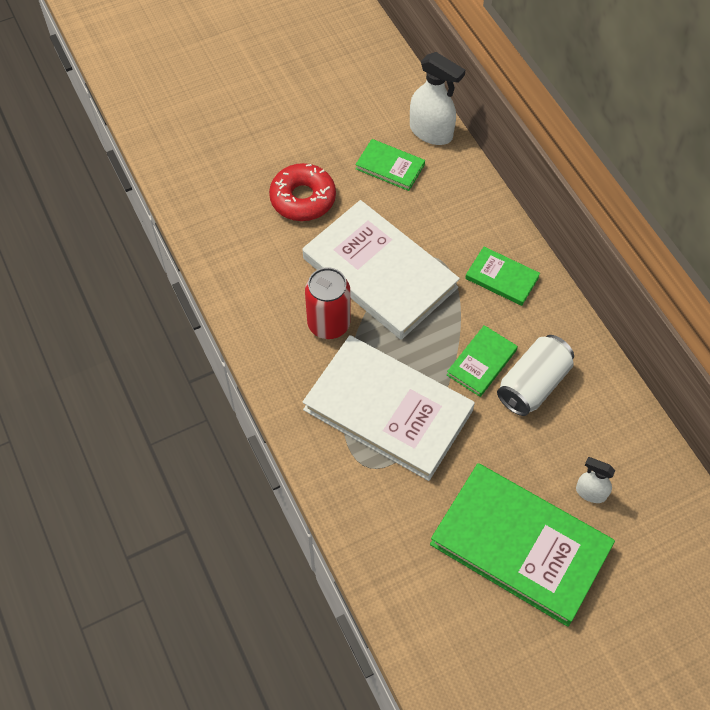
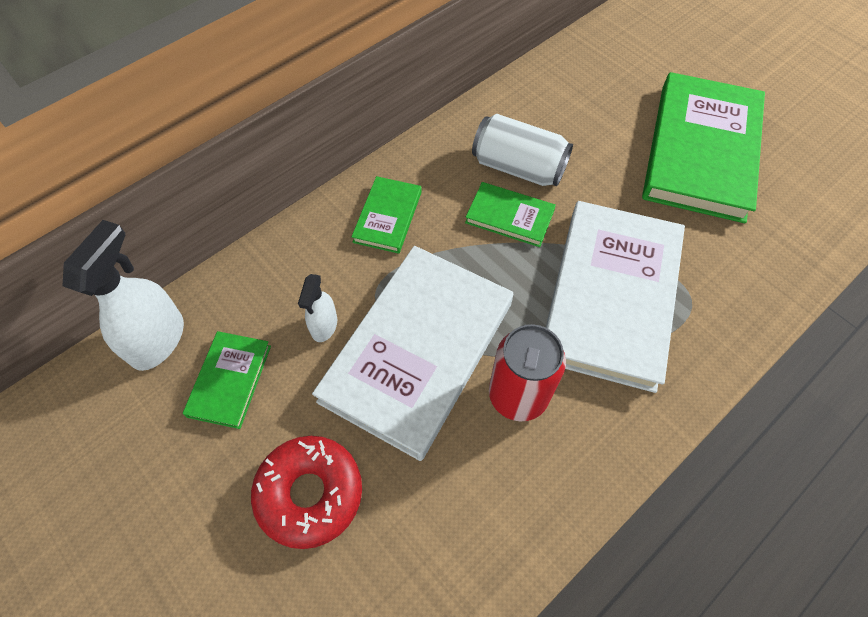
camera: 105 degrees left, 0 degrees up
(590, 492) = (617, 107): white spray bottle -> white spray bottle (324, 326)

